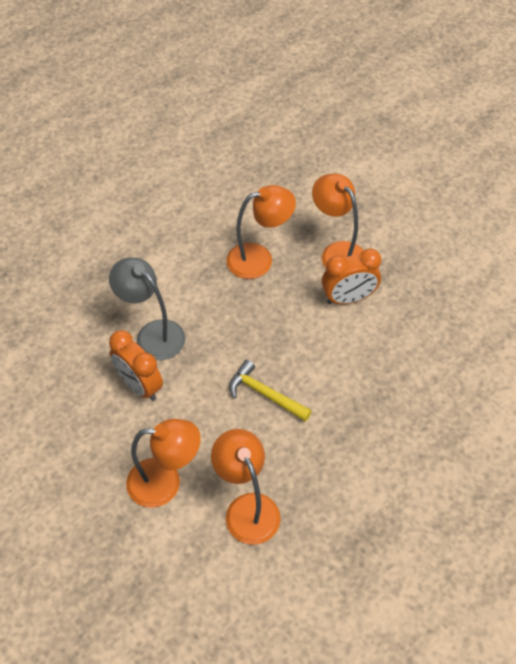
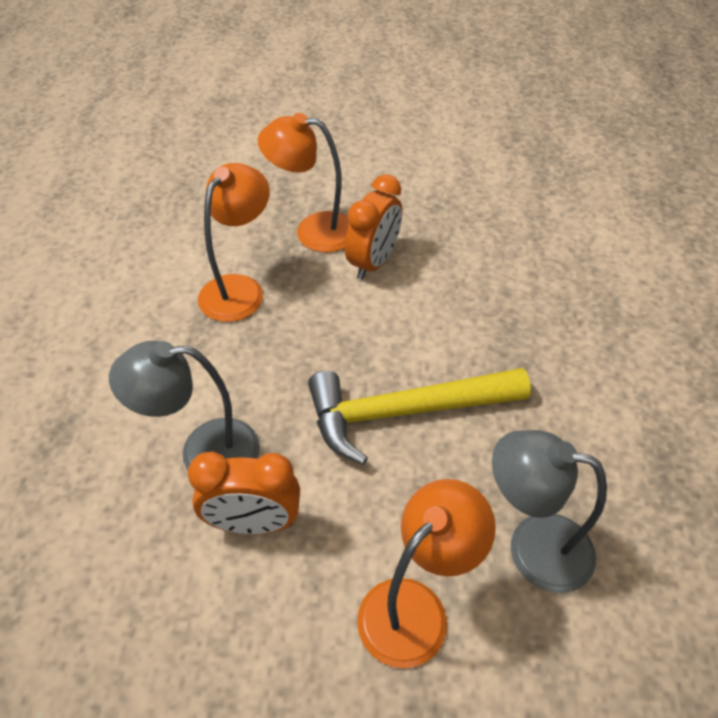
camera: 45 degrees left, 5 degrees down
(247, 508) = (533, 546): orange lamp -> grey lamp
(265, 394) = (404, 412): yellow hammer -> yellow hammer, size x1.68

